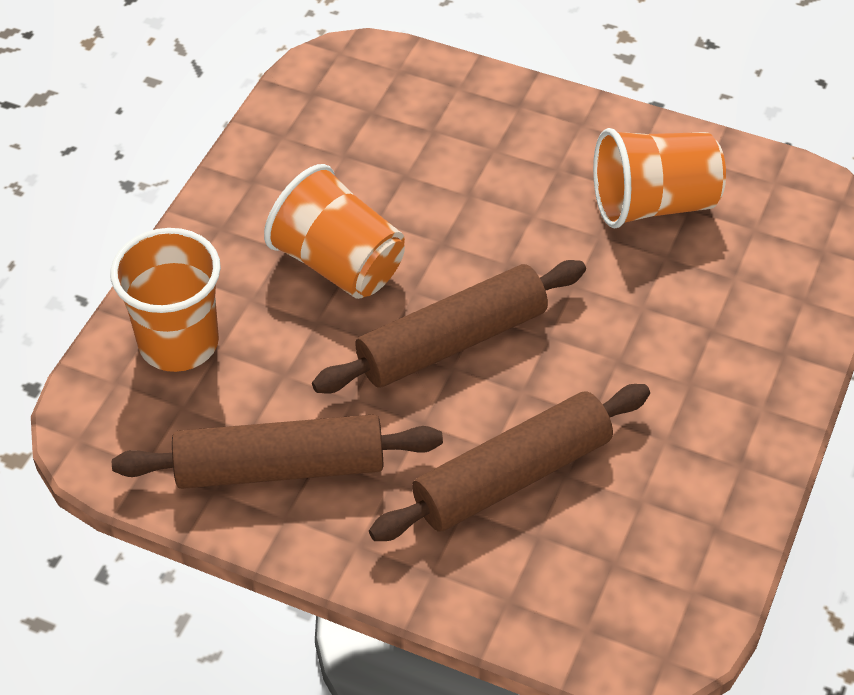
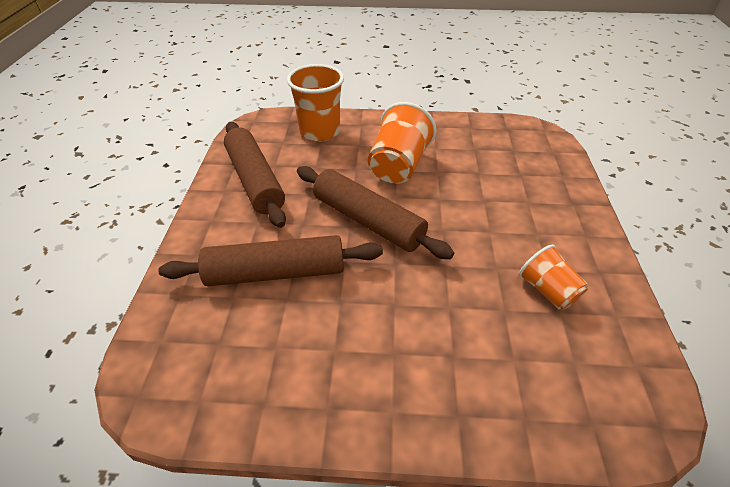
camera: 70 degrees right, 5 degrees down
(512, 476) = (276, 272): brown rolling pin -> brown rolling pin turned 45 degrees counterclockwise
(653, 204) = (547, 290): orange cup -> orange cup, size x0.61

